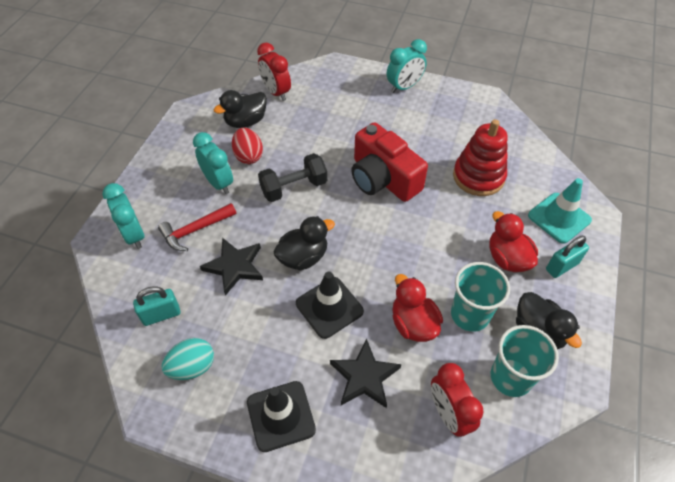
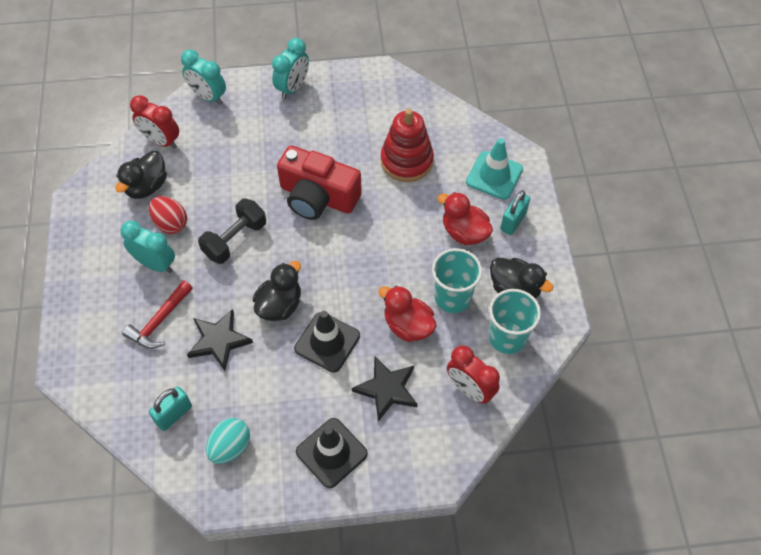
camera: 25 degrees left, 5 degrees up
(134, 235) = (99, 351): turquoise clock -> turquoise clock (208, 97)

